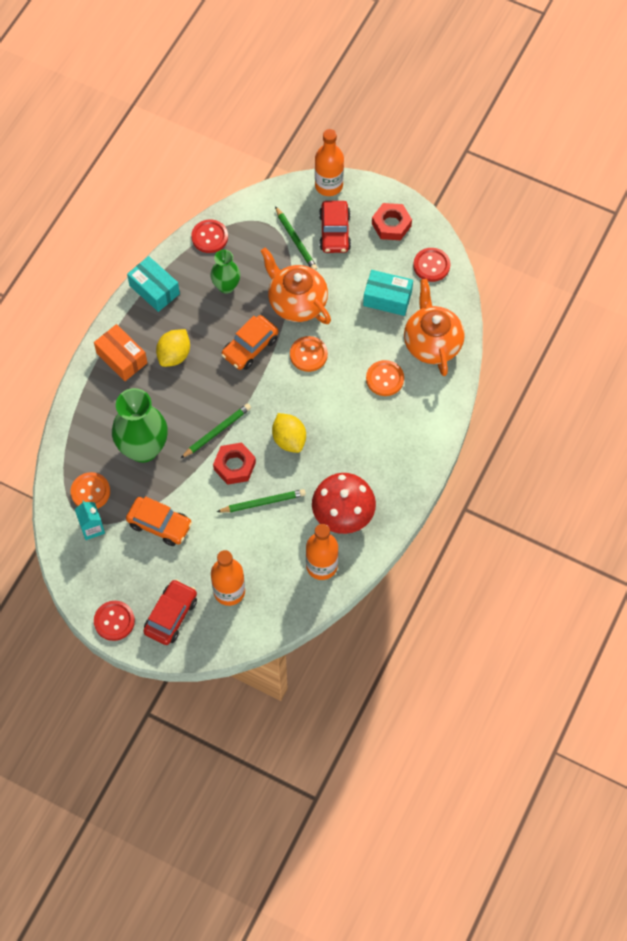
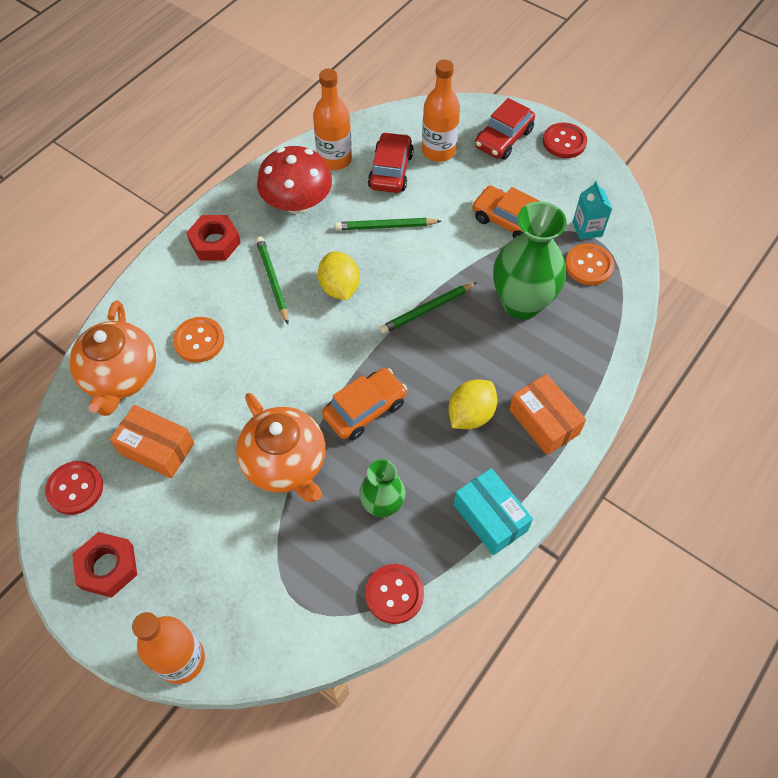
camera: 170 degrees left, 5 degrees down
(234, 466) = (412, 268): red nut -> red nut (215, 242)
(296, 241) = (262, 564): green pencil -> green pencil (273, 280)
(308, 354) = (288, 387): orange button -> none
(335, 232) = (198, 569): red car -> red car (390, 171)
(387, 298) = (156, 448): turquoise box -> orange box

